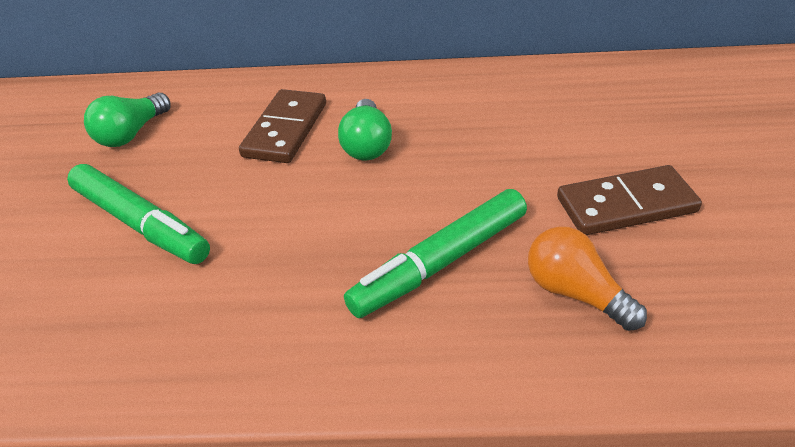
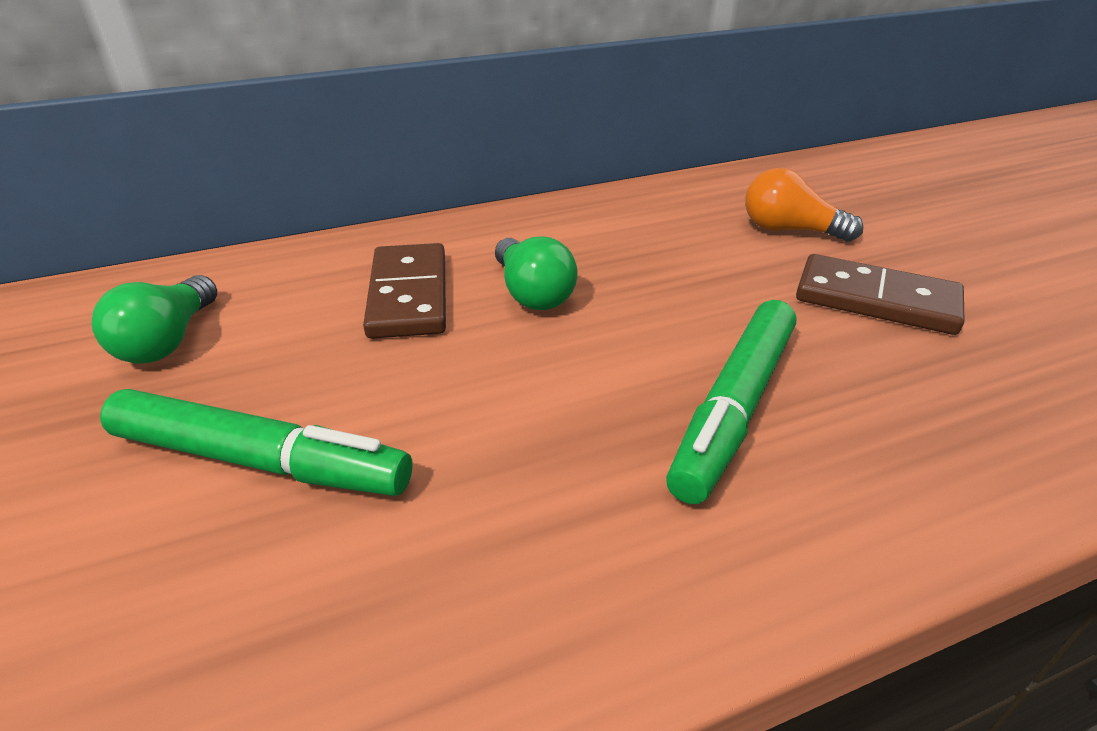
camera: 25 degrees left, 5 degrees down
(575, 293) = (913, 403): orange light bulb -> orange light bulb (789, 230)
(626, 205) = (876, 300): brown domino -> brown domino turned 60 degrees clockwise

